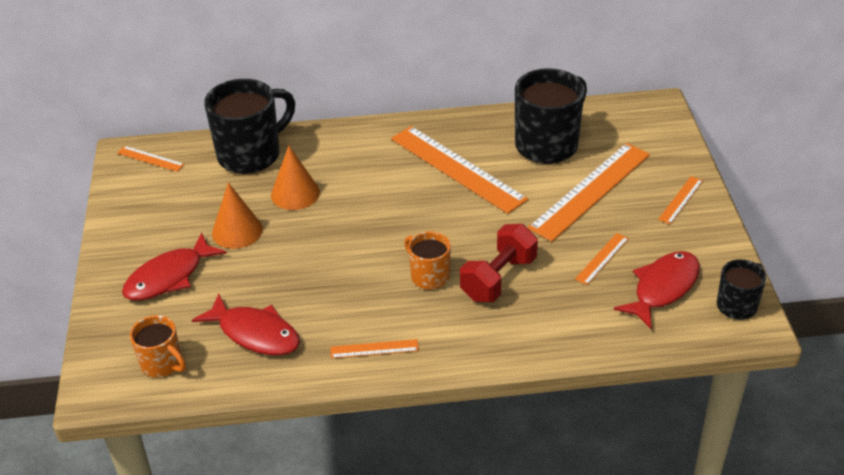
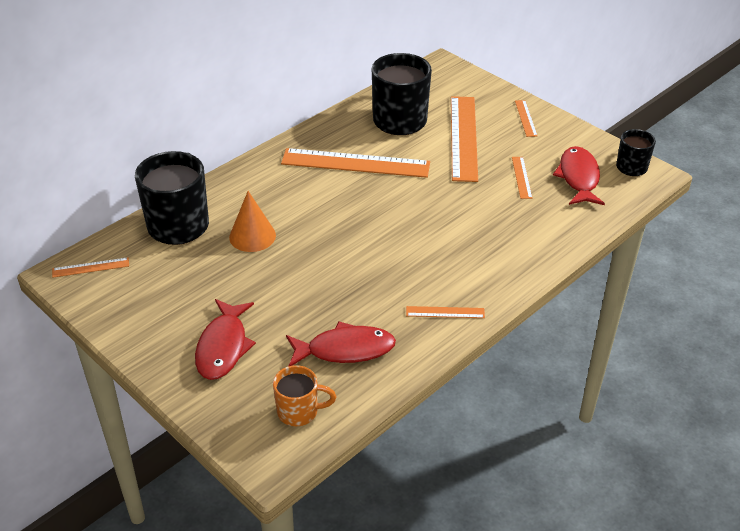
camera: 40 degrees left, 0 degrees up
(237, 231) = (238, 285): orange cone -> none
(374, 349) = (445, 312): orange ruler -> orange ruler turned 45 degrees clockwise
(429, 276) = (423, 244): orange mug -> none
(498, 279) = (472, 222): red dumbbell -> none

